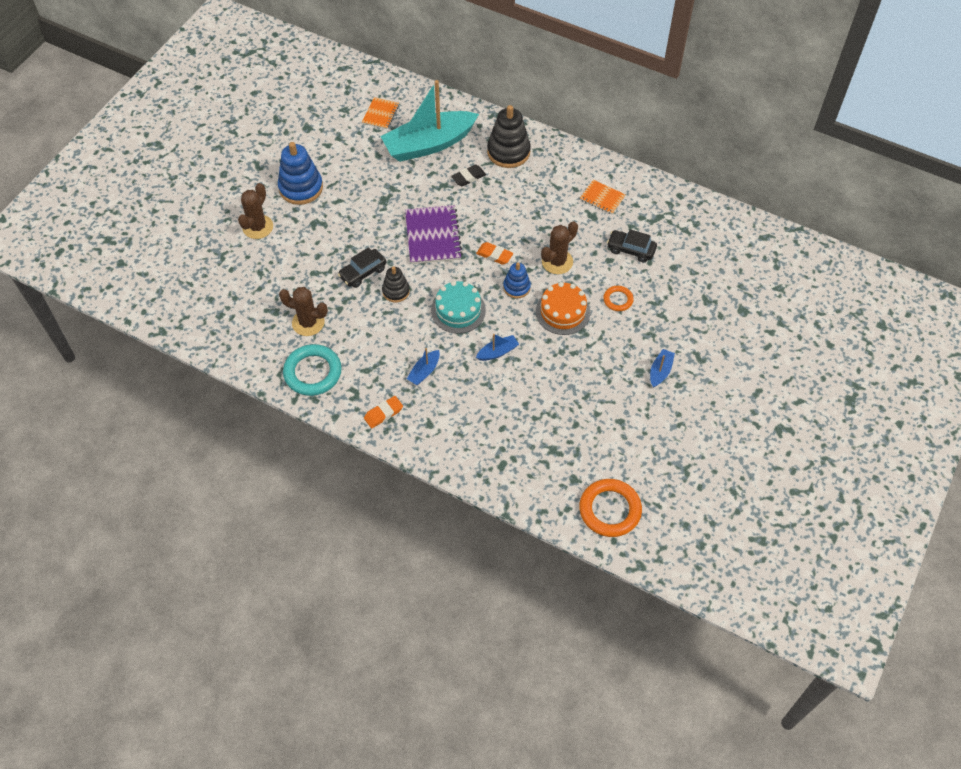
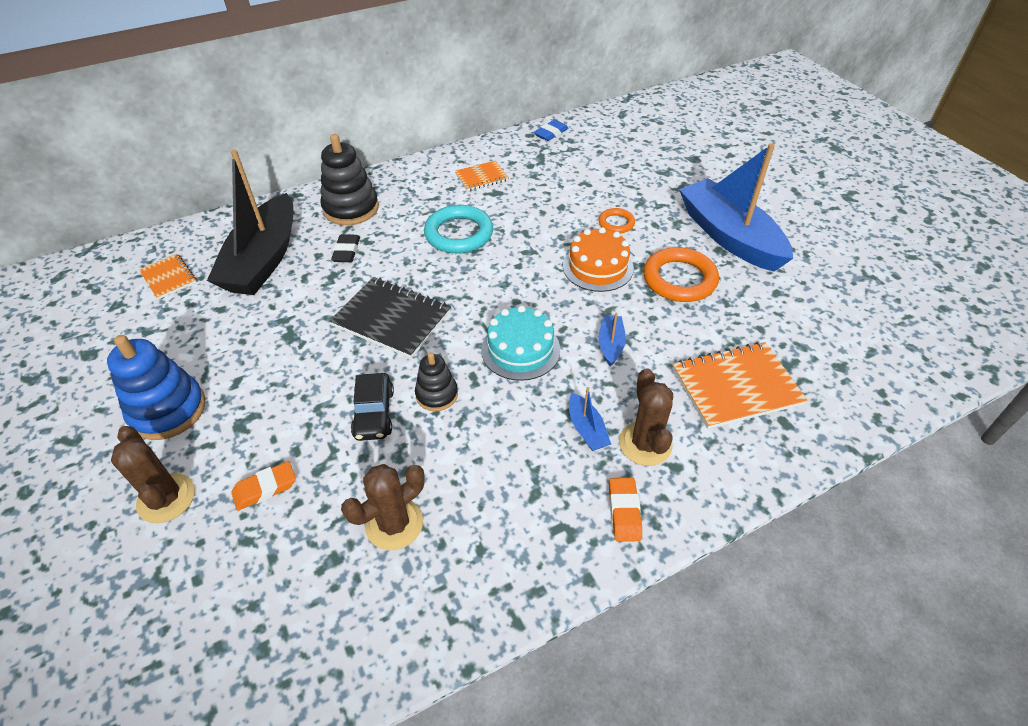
camera: 55 degrees left, 10 degrees down
(313, 372) = (487, 566): turquoise ring -> turquoise ring (459, 234)
(429, 144) = (264, 259): turquoise boat -> black boat
(433, 236) = (392, 319): purple notebook -> black notebook
(494, 255) = (472, 282): orange eraser -> orange eraser (265, 488)
(512, 430) = (736, 387): none -> orange notebook
(516, 287) = (533, 286): blue stacking toy -> none
(557, 262) = (528, 241): brown cactus -> brown cactus (645, 444)
(610, 510) = (899, 357): orange ring -> orange ring (679, 279)
(631, 249) = (562, 188): black car -> none
(660, 371) = (729, 236): blue boat -> blue boat, size x2.49
(694, 207) = (551, 133): none -> blue eraser

